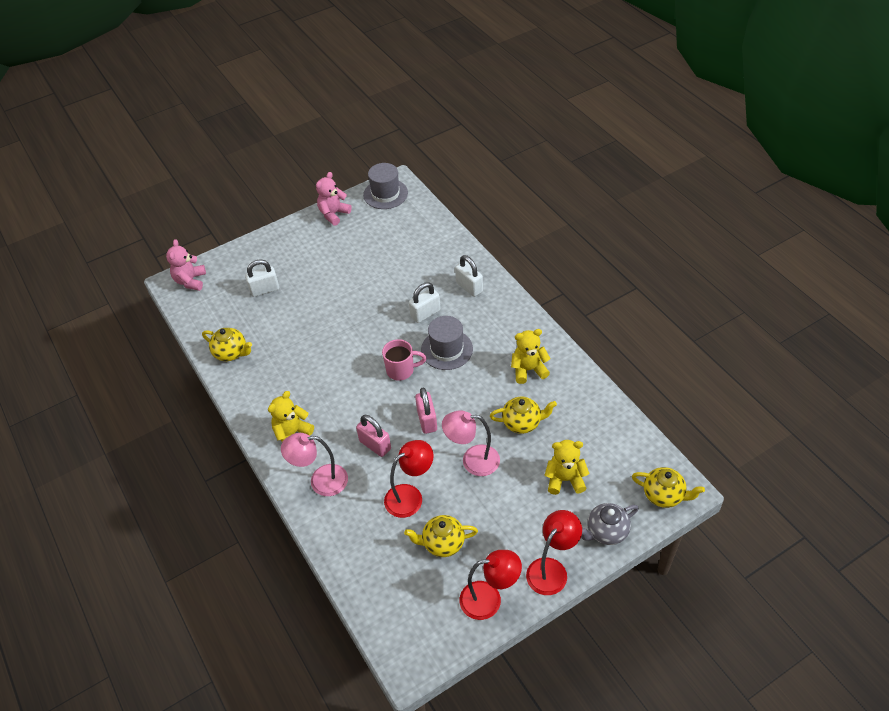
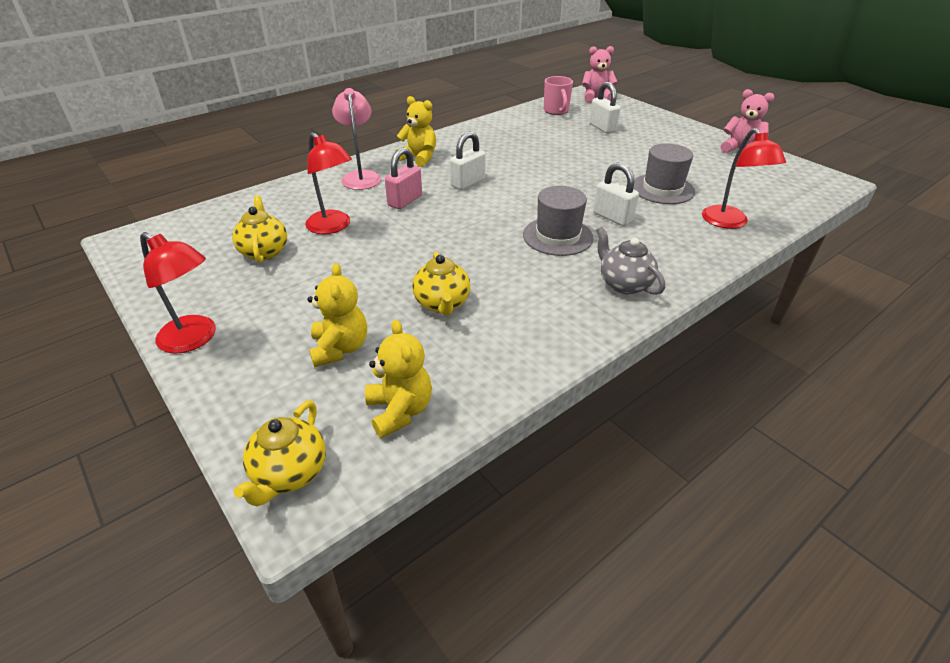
camera: 80 degrees right, 10 degrees down
(231, 353) = (514, 122): yellow teapot -> none
(385, 194) = (805, 176): grey hat -> grey hat (662, 189)
(401, 370) = (515, 208): pink mug -> pink mug (556, 111)
(427, 420) = (441, 230): pink padlock -> none
(469, 287) = (678, 247): white padlock -> white padlock (468, 183)
(472, 460) = (380, 265): pink lamp -> none
(489, 599) = (175, 289): red lamp -> red lamp (729, 223)
(528, 370) = (541, 306): yellow teddy bear -> yellow teddy bear (400, 411)
(606, 531) = (237, 395): grey teapot -> grey teapot (624, 284)

